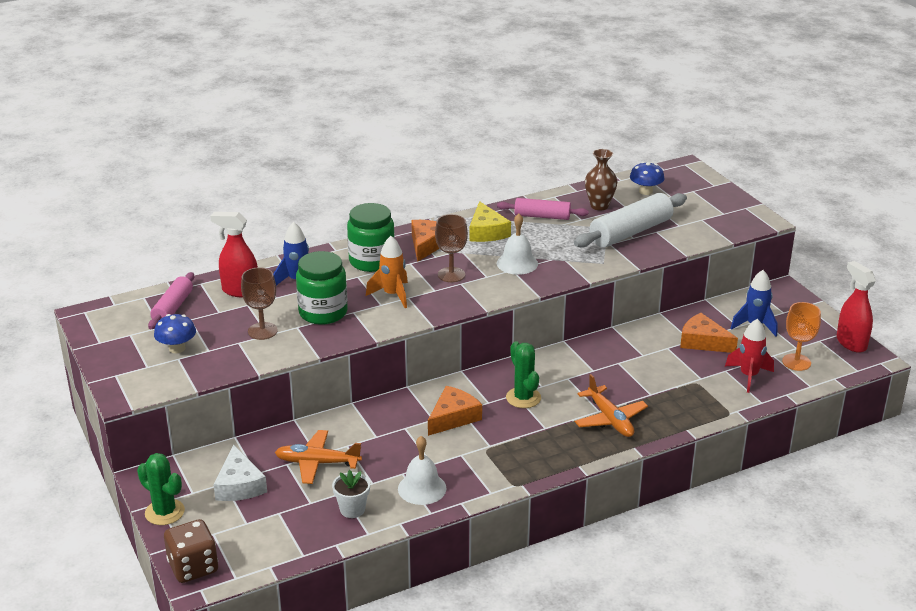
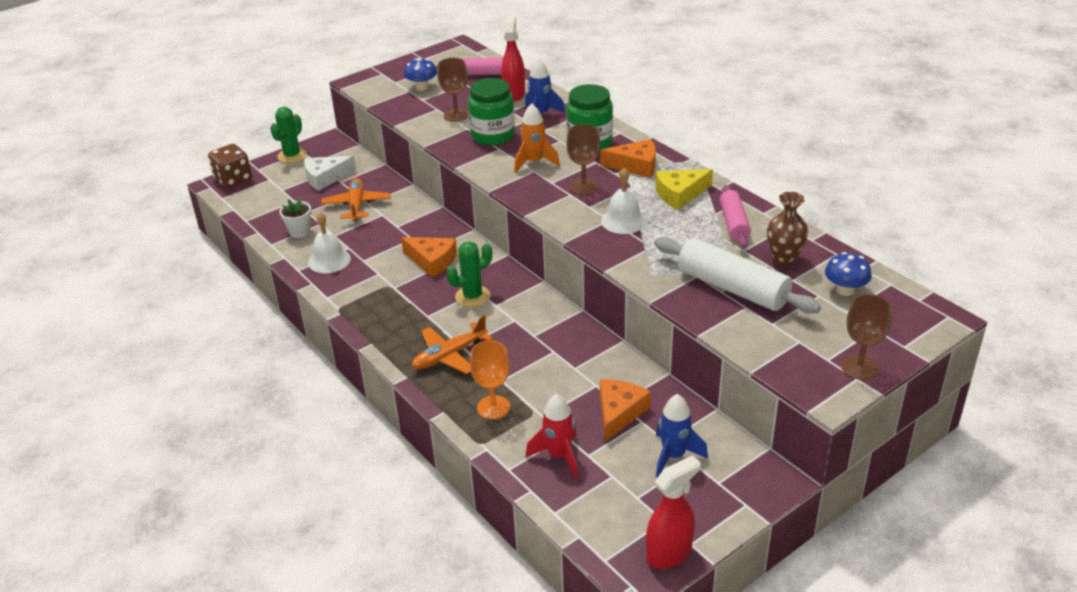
camera: 80 degrees right, 5 degrees up
(734, 204) = (859, 367): none -> brown goblet
(796, 362) = (603, 498): orange goblet -> orange goblet (493, 407)

